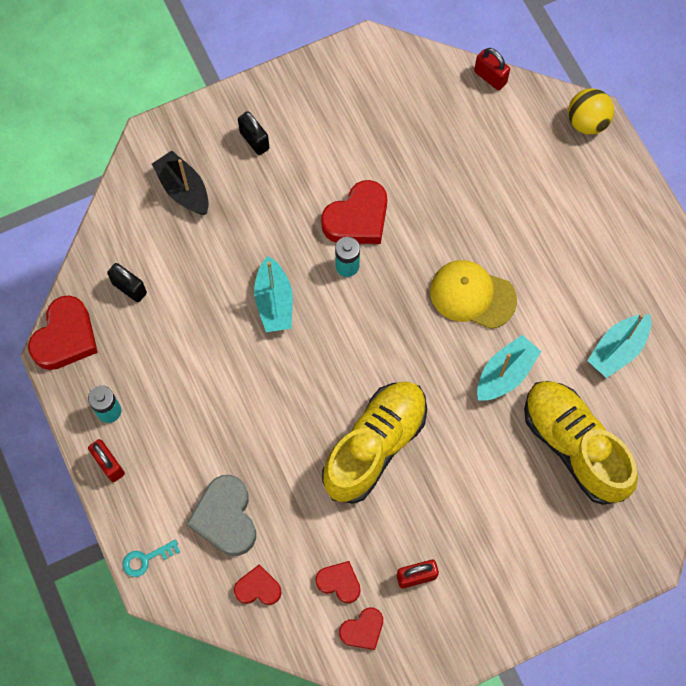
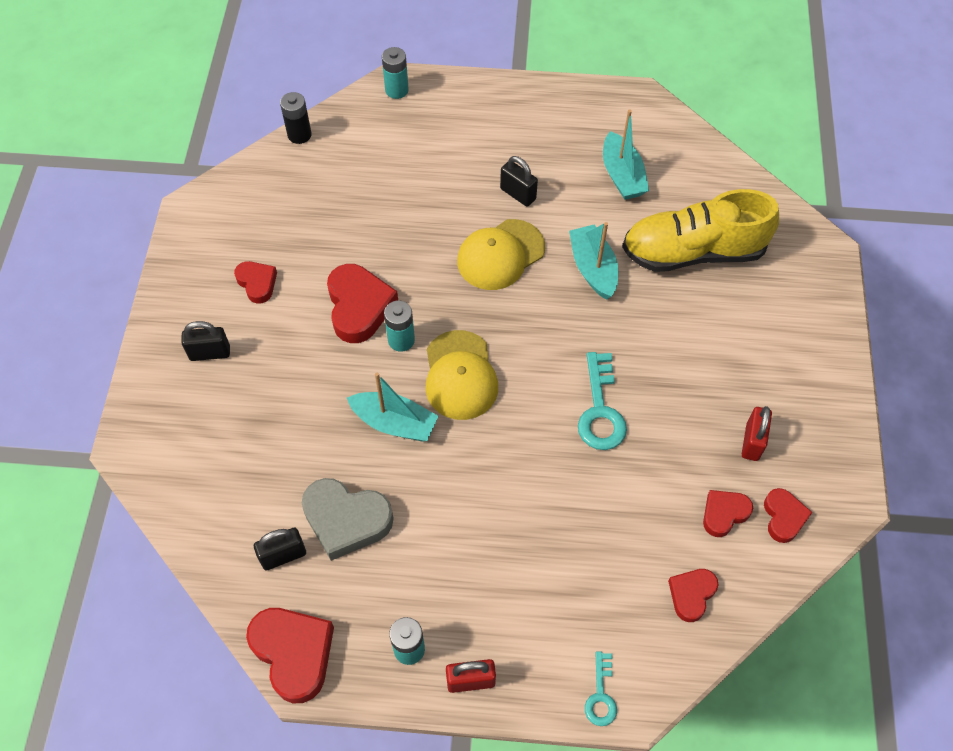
camera: 60 degrees left, 10 degrees down
(183, 189) = (212, 445): black boat -> none
(225, 518) = (598, 588): grey heart -> grey heart (346, 520)
(333, 134) = (257, 283): none -> red heart
(342, 326) = (460, 375): none -> yellow cap
(375, 446) = (600, 410): yellow shoe -> turquoise key
(490, 77) = (299, 135): red padlock -> black battery
(542, 276) = (518, 194): none -> black padlock
(587, 122) = (396, 90): yellow ball -> turquoise battery

